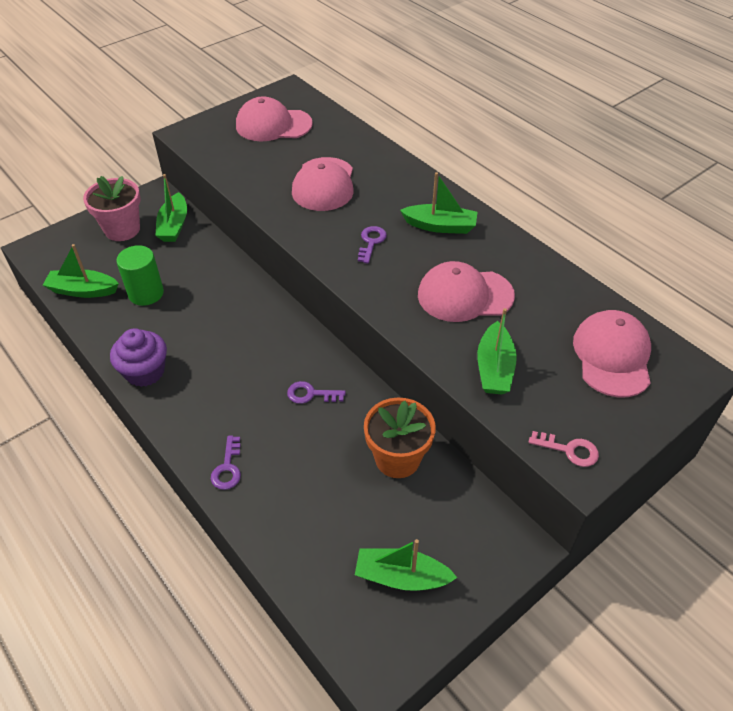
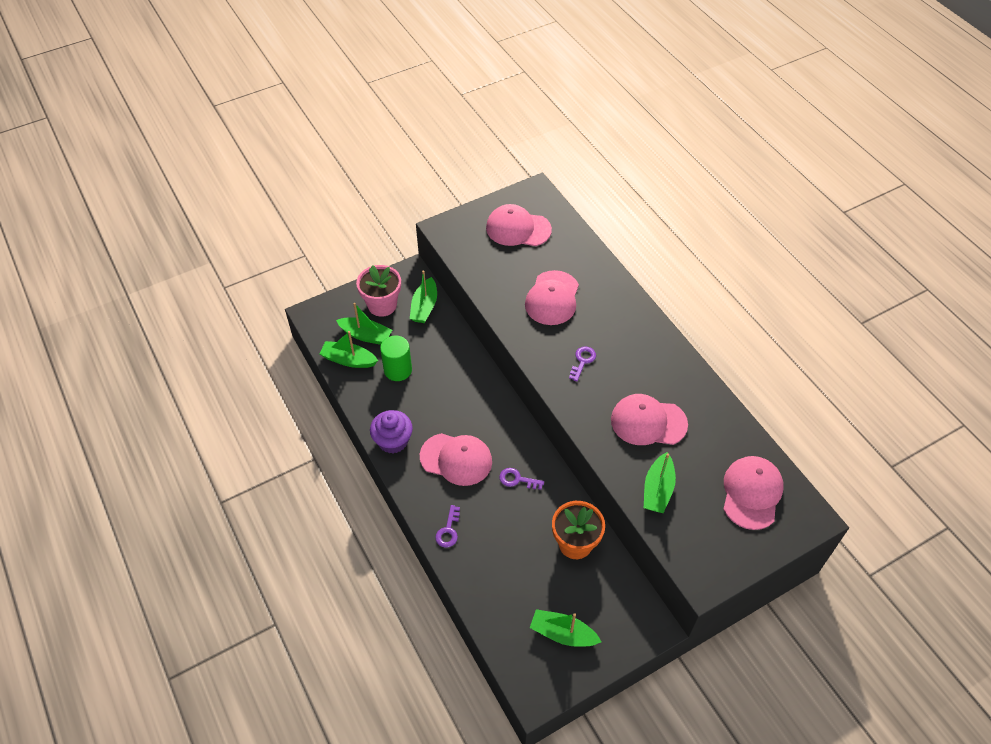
camera: 10 degrees right, 5 degrees up
(229, 381) = (456, 459): none -> pink cap
(440, 226) = (641, 353): green boat -> green boat (366, 335)
(569, 450) = (698, 565): pink key -> none

